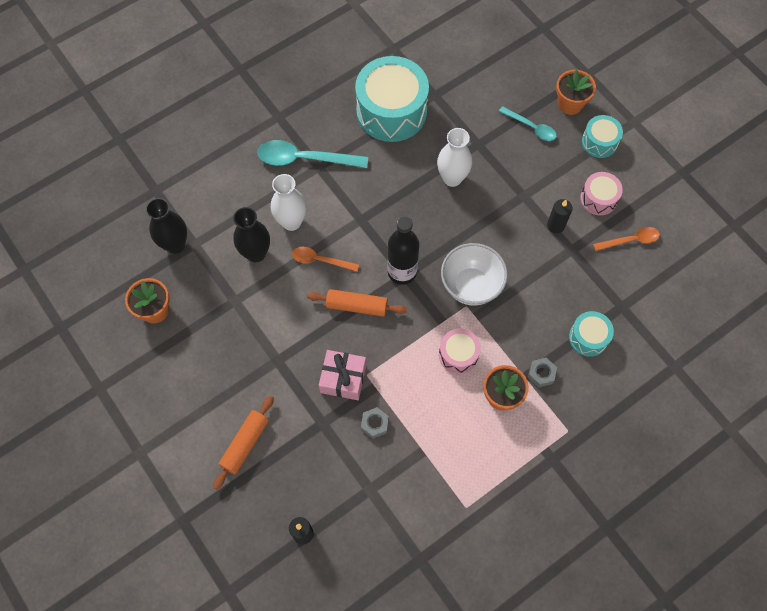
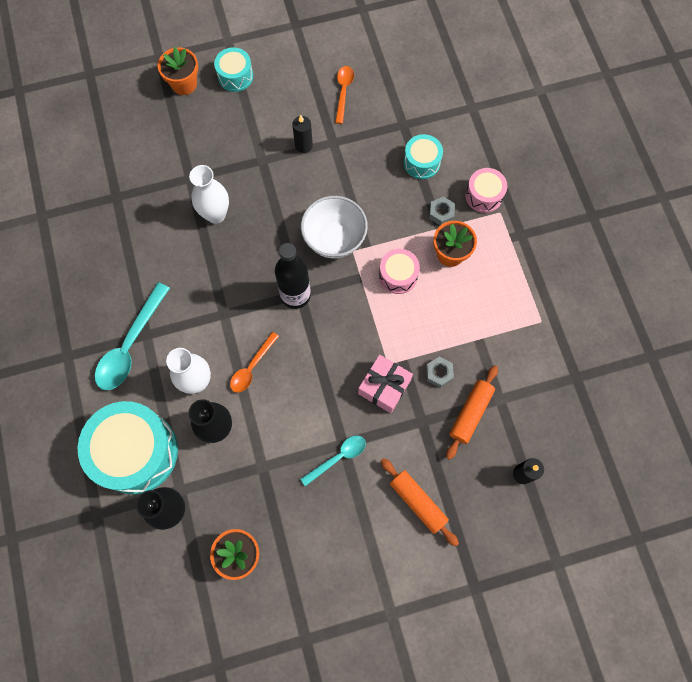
camera: 70 degrees left, 5 degrees up
(357, 306) = (314, 349): orange rolling pin -> orange rolling pin (470, 413)
(391, 111) = (115, 243): turquoise drum -> turquoise drum (136, 452)
(531, 127) = (193, 126): turquoise spoon -> turquoise spoon (338, 458)
(598, 199) = (292, 100): pink drum -> pink drum (484, 195)

